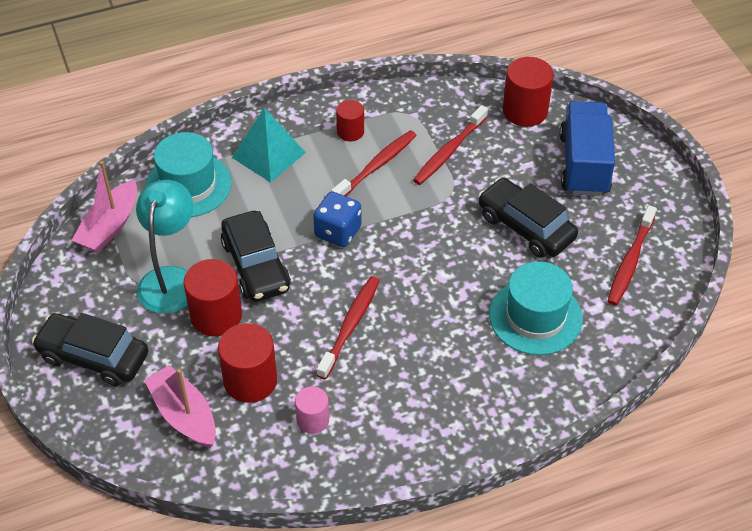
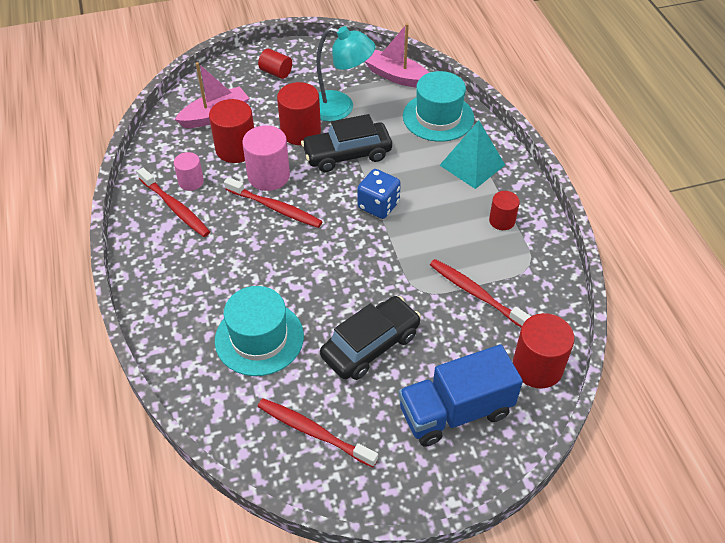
camera: 95 degrees right, 0 degrees up
(93, 357) = (276, 72): black car -> red cylinder
(297, 339) = (268, 176): none -> pink cylinder
(376, 166) = (456, 236): red toothbrush -> red toothbrush (175, 208)
(584, 164) = (455, 411): blue truck -> blue truck turned 150 degrees clockwise

